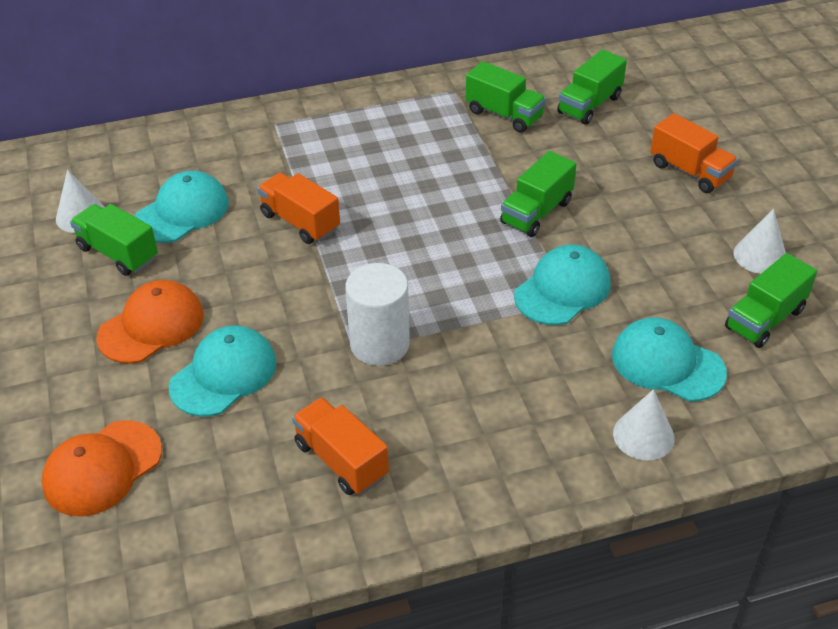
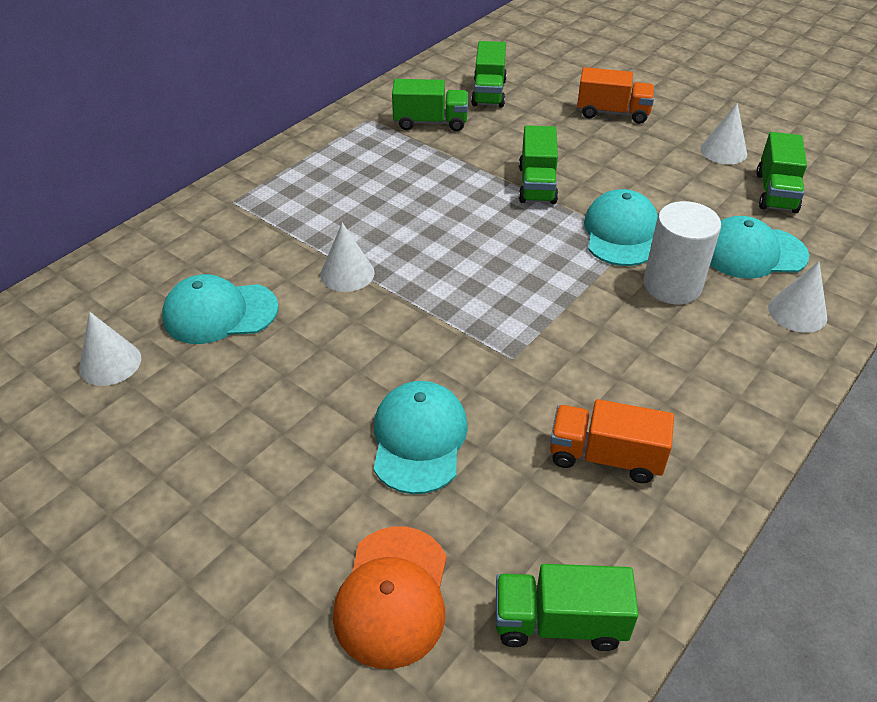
camera: 35 degrees left, 0 degrees up
(118, 253) = (190, 380): green truck -> green truck (559, 622)
(151, 326) = (298, 431): orange cap -> none
(182, 212) = (220, 313): turquoise cap -> turquoise cap turned 105 degrees counterclockwise
(300, 222) = (347, 273): orange truck -> white cone
(379, 344) = (529, 343): white cylinder -> white cylinder (672, 286)

